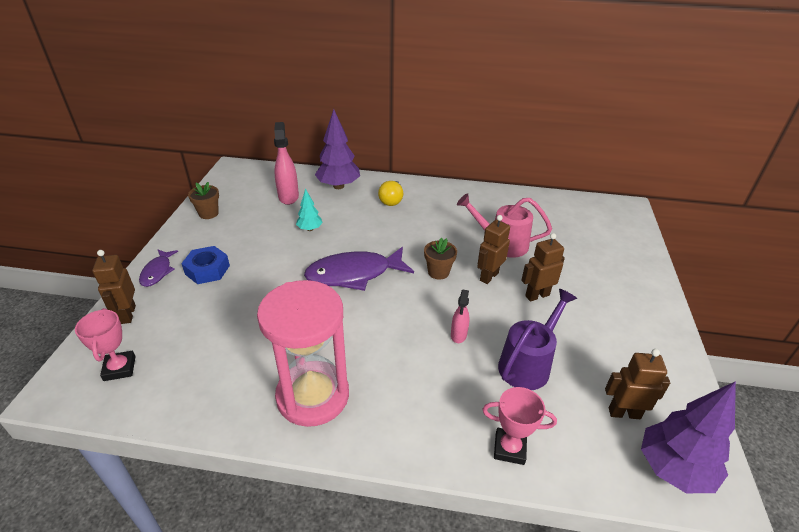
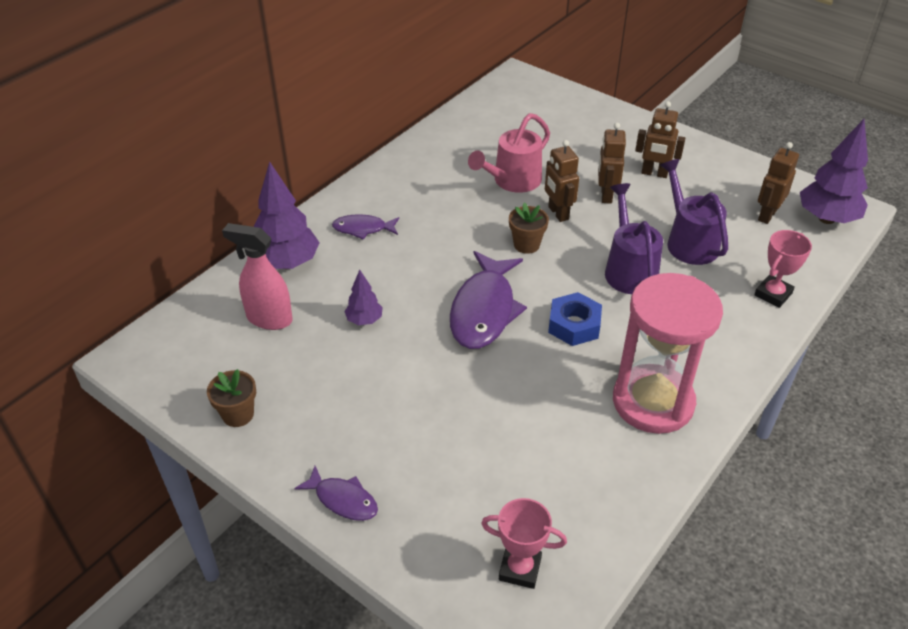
camera: 60 degrees left, 5 degrees up
(128, 314) = (417, 547): brown robot -> brown robot (654, 173)
(207, 270) = (378, 444): blue nut -> blue nut (574, 325)
(310, 229) = (364, 320): turquoise tree -> purple tree
(391, 200) = (363, 229): yellow light bulb -> purple fish
(458, 335) = (628, 269): pink spray bottle -> purple watering can

